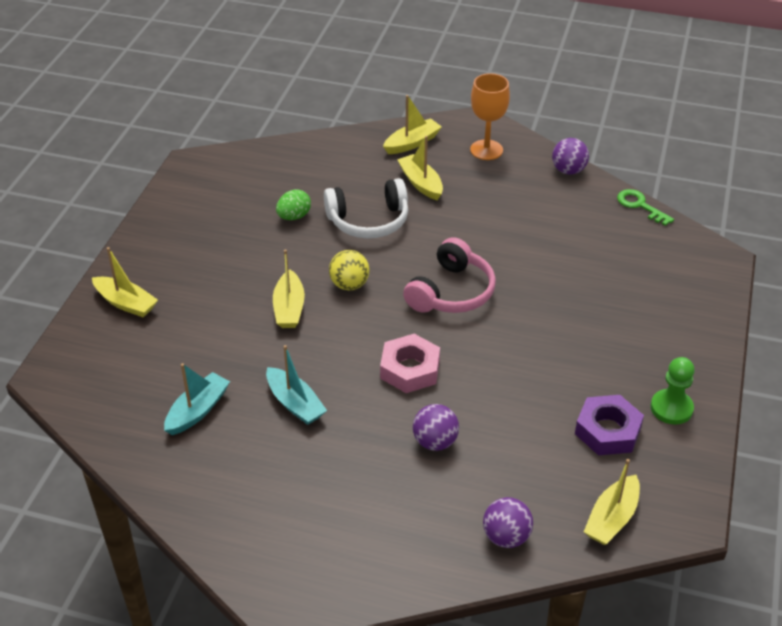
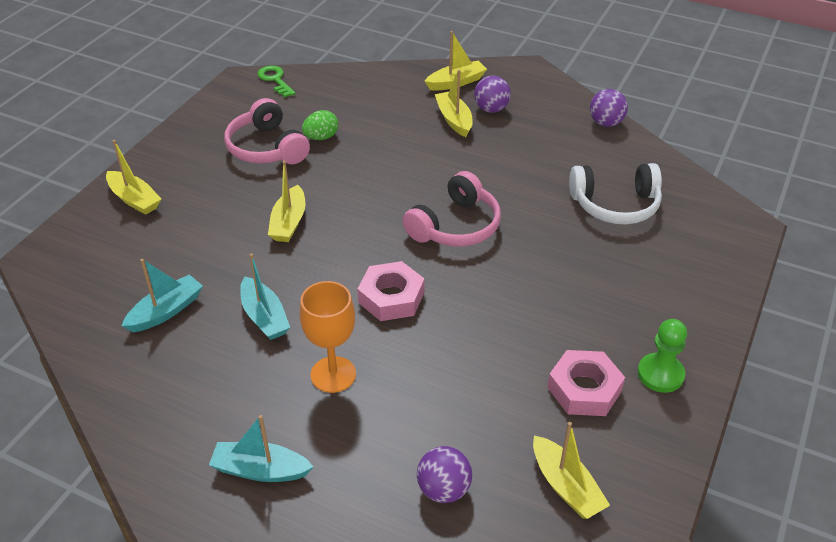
camera: 10 degrees right, 0 degrees up
(242, 234) = (267, 148): none -> pink headphones
(336, 544) = (260, 470): none -> turquoise boat
(349, 284) = (355, 207): yellow ball -> none
(368, 221) = (392, 149): white headphones -> white headphones (615, 205)
(435, 442) = (396, 375): purple ball -> purple ball (491, 109)
(486, 150) = (527, 96): orange goblet -> orange goblet (333, 374)
(607, 431) = (584, 389): purple nut -> pink nut
(612, 518) = (566, 486): yellow boat -> yellow boat turned 75 degrees counterclockwise
(640, 206) = (672, 164): green key -> green key (275, 80)

